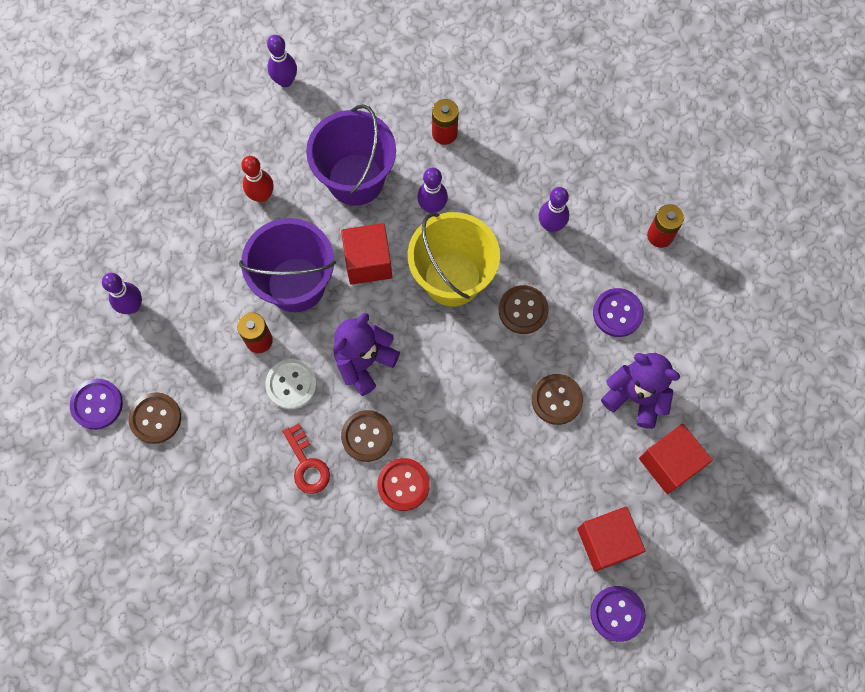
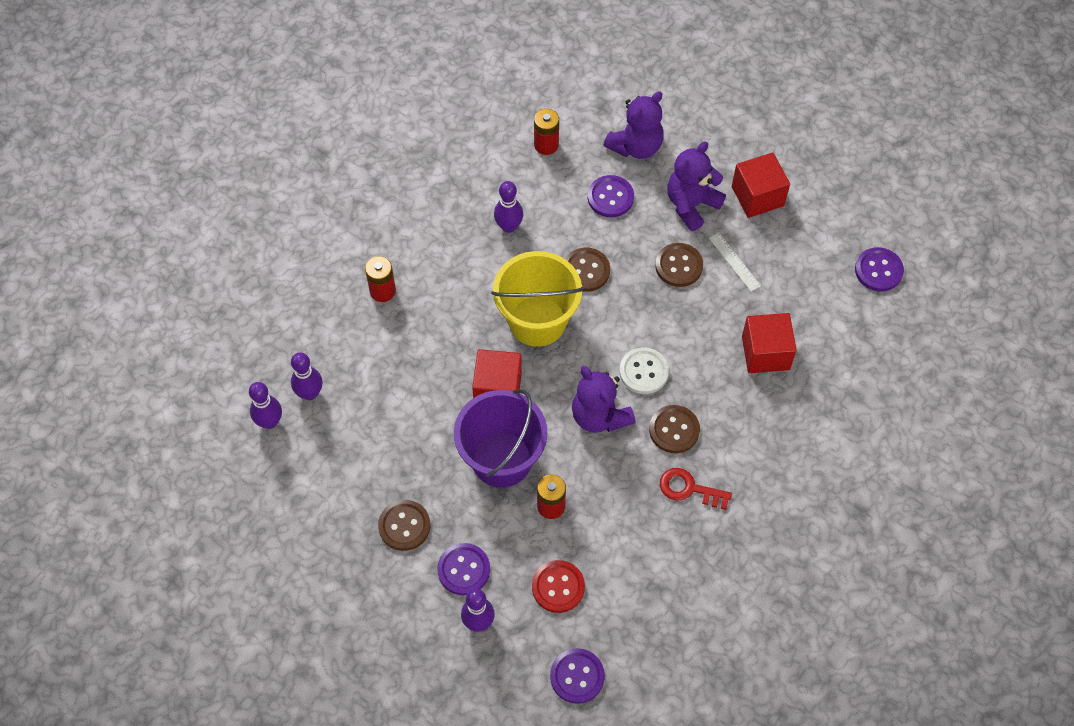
camera: 75 degrees left, 10 degrees down
(155, 418) = (607, 620): brown button -> brown button (404, 526)
(179, 280) = (464, 570): none -> purple button
(262, 196) = (394, 471): red bowling pin -> none
(291, 384) = (605, 485): white button -> white button (643, 372)
(307, 464) = (689, 489): red key -> red key turned 150 degrees counterclockwise
(355, 179) = (405, 380): purple bucket -> none
(403, 484) = (728, 409): red button -> red button (558, 587)
(432, 207) = (457, 320): purple bowling pin -> purple bowling pin (310, 393)
(579, 455) = (734, 262): none -> white ruler
(606, 542) = (815, 262): red cube -> red cube (765, 353)
(689, 324) = (636, 146): none -> purple teddy bear

